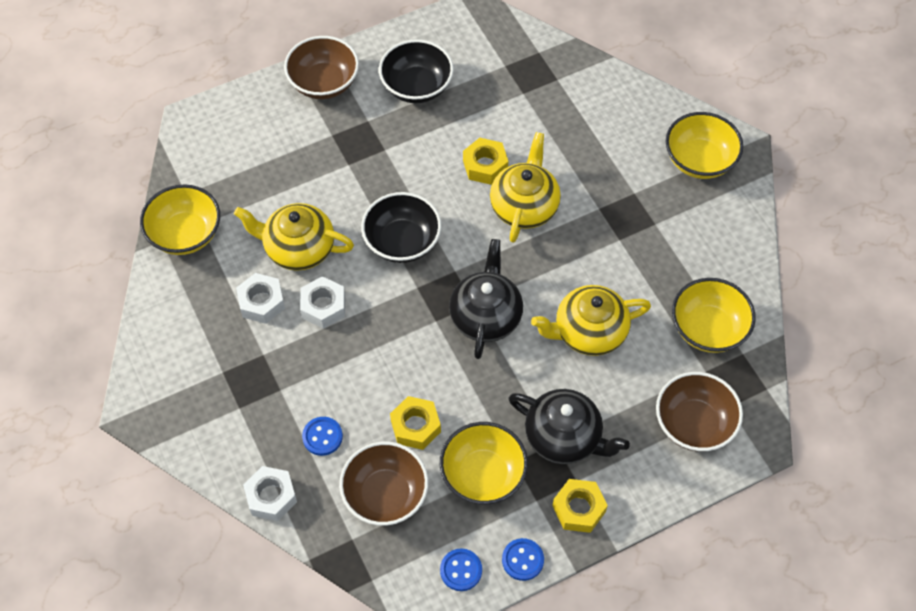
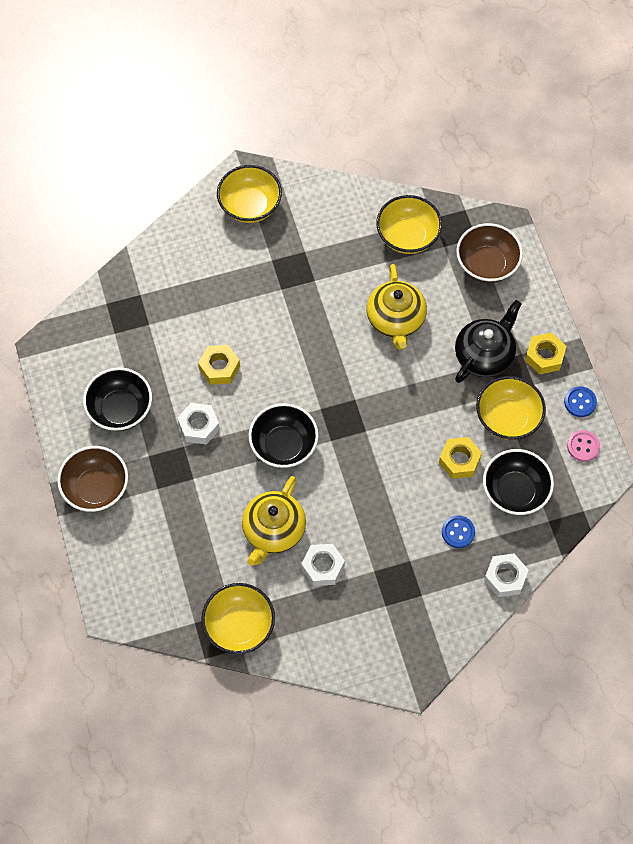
camera: 80 degrees left, 5 degrees up
(323, 306) = (336, 517): white nut -> white nut (199, 426)
(385, 495) = (515, 491): brown bowl -> black bowl
(461, 570) = (583, 446): blue button -> pink button
(485, 315) = (367, 392): black teapot -> none
(524, 206) = (267, 344): yellow teapot -> none

